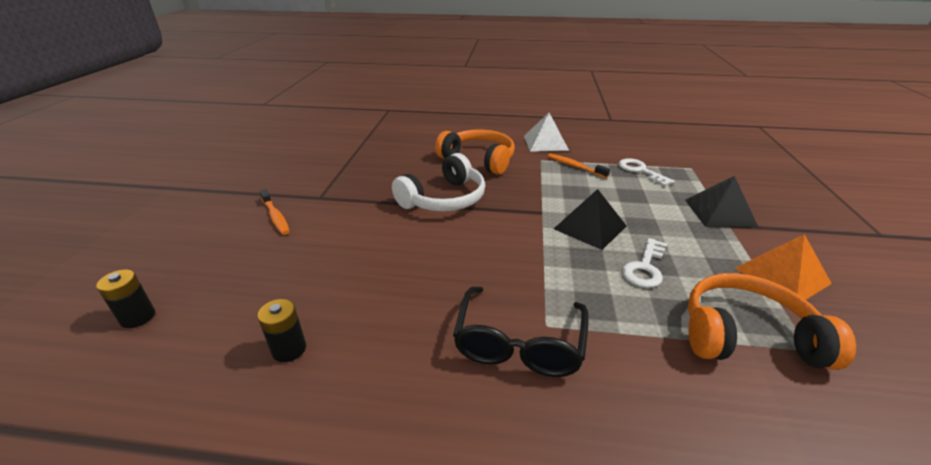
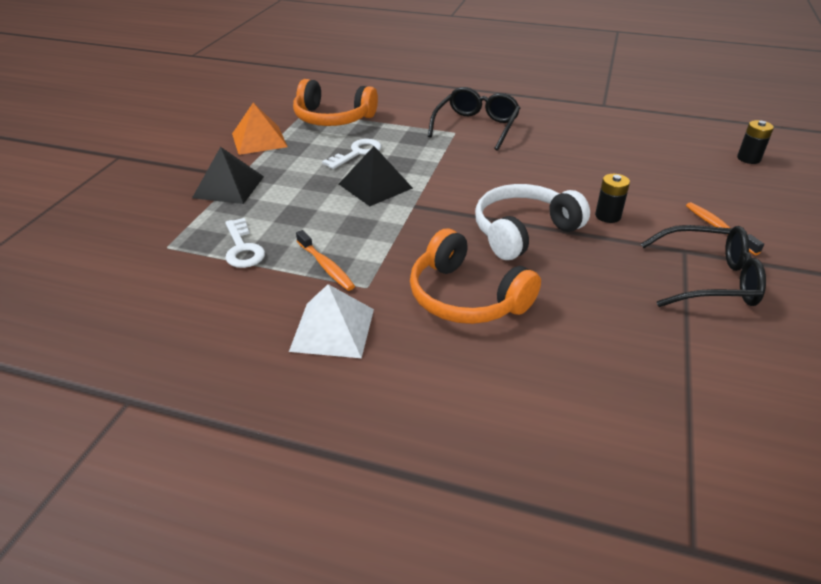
camera: 170 degrees left, 5 degrees up
(289, 349) = (623, 136): black battery -> black battery (608, 216)
(318, 180) = (707, 279): none -> black glasses

